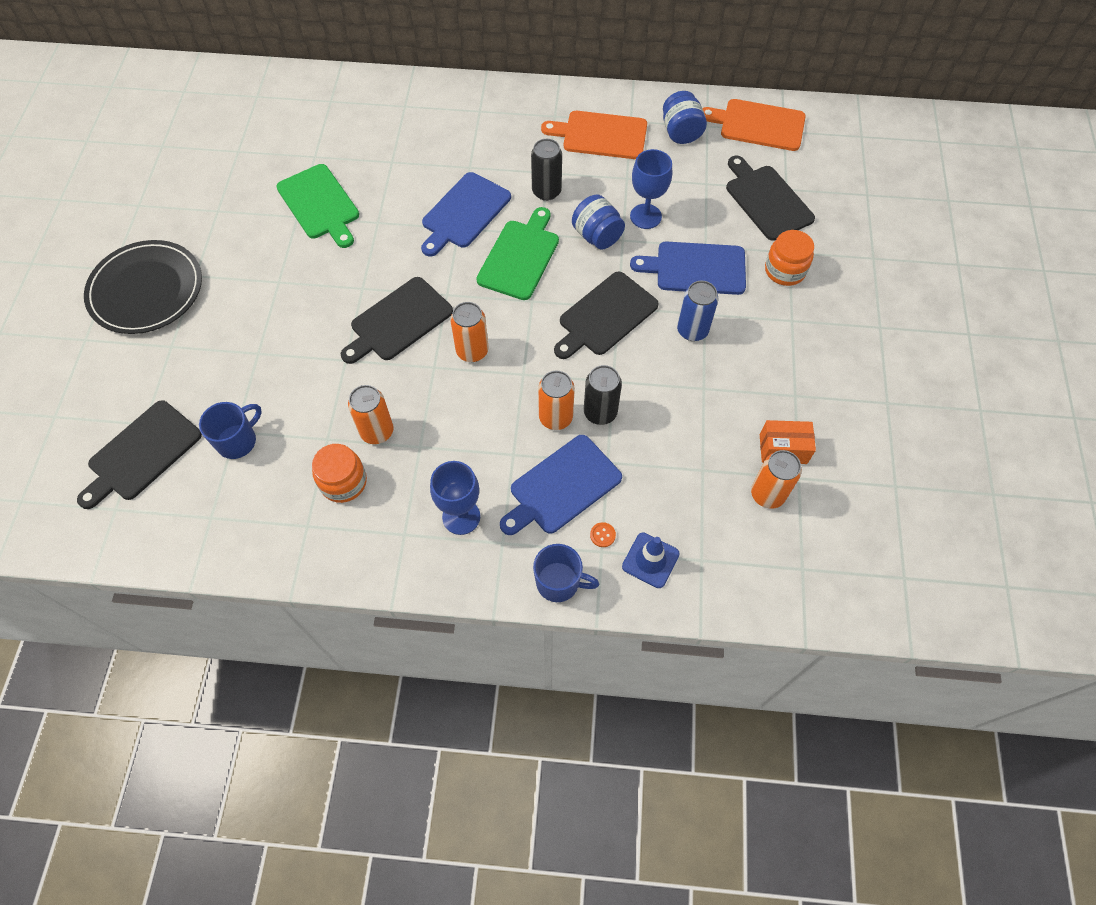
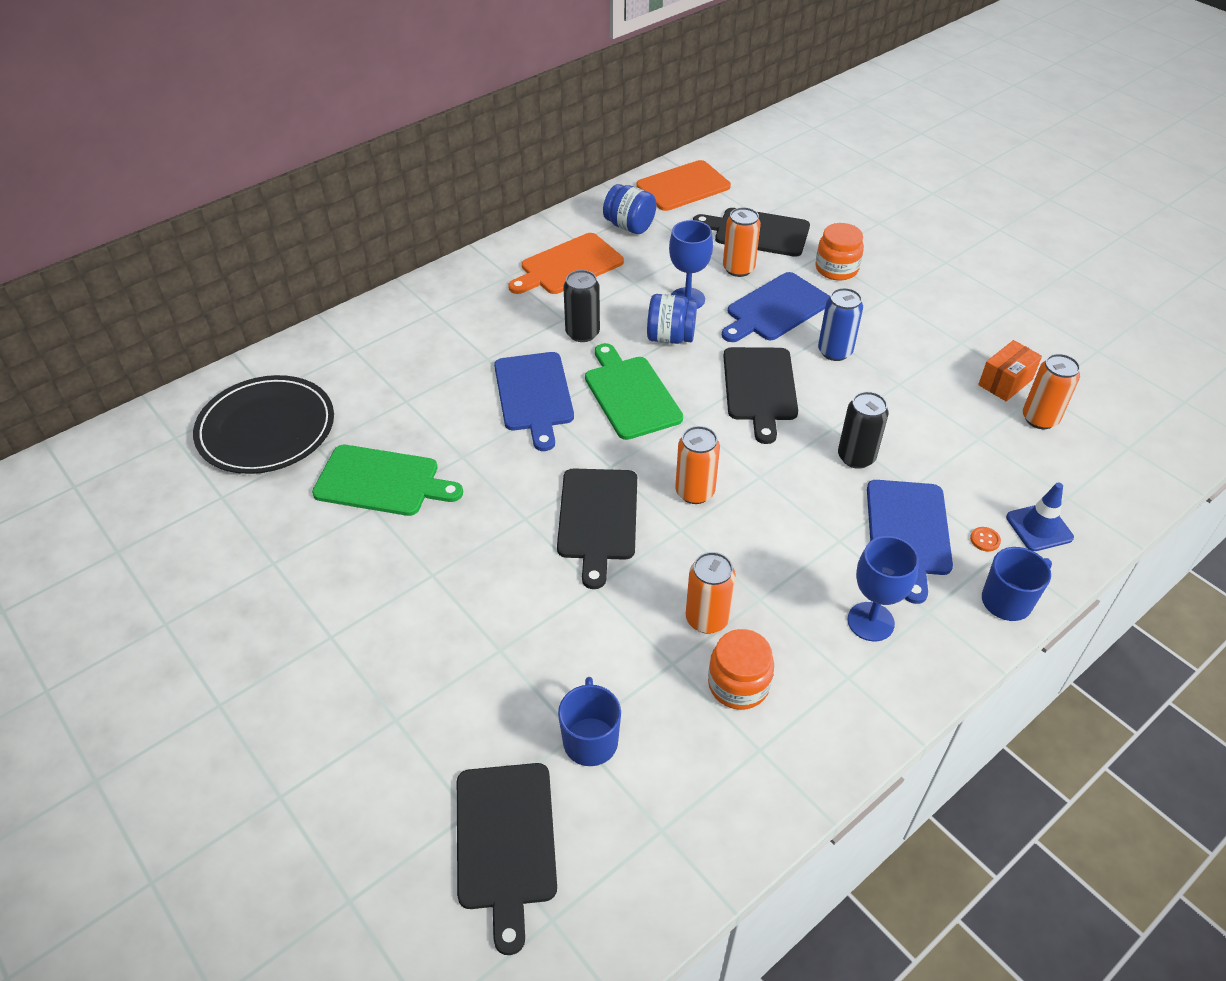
camera: 45 degrees left, 15 degrees down
(146, 290) = (290, 692): black plate -> black plate (266, 429)
(555, 417) = (830, 487): orange can -> orange can (738, 269)

